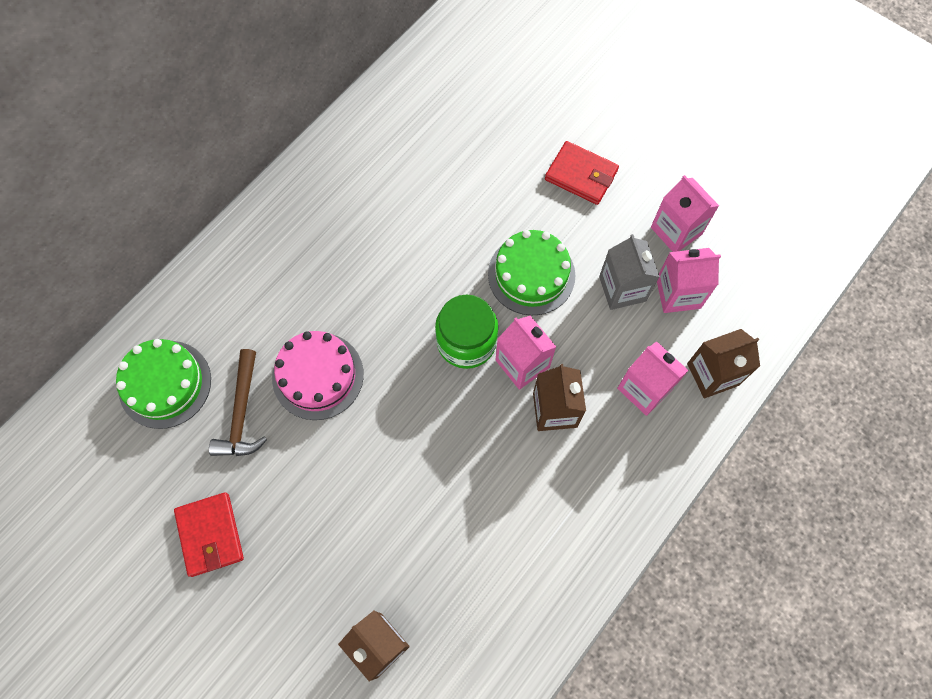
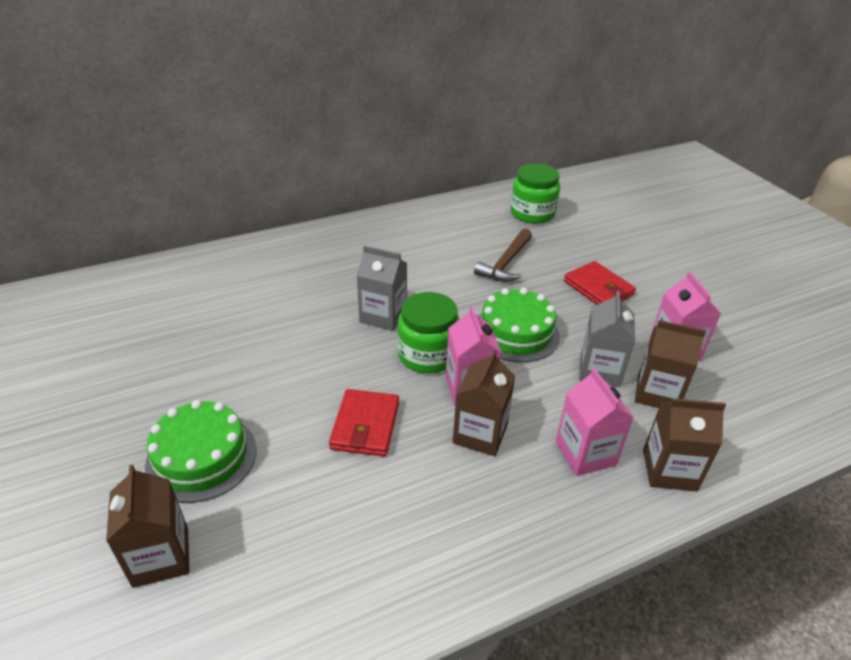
camera: 25 degrees right, 30 degrees down
(165, 384) = (167, 294): green cake -> green cake (201, 457)
(210, 535) = (103, 399): red wallet -> red wallet (365, 425)
(242, 412) = (205, 331): brown hammer -> brown hammer (506, 263)
(318, 376) = (285, 331): pink cake -> none
(398, 311) = (383, 316): none -> grey carton
(468, 79) = (532, 213): none -> green jar
(678, 293) = (657, 393): pink carton -> brown carton

